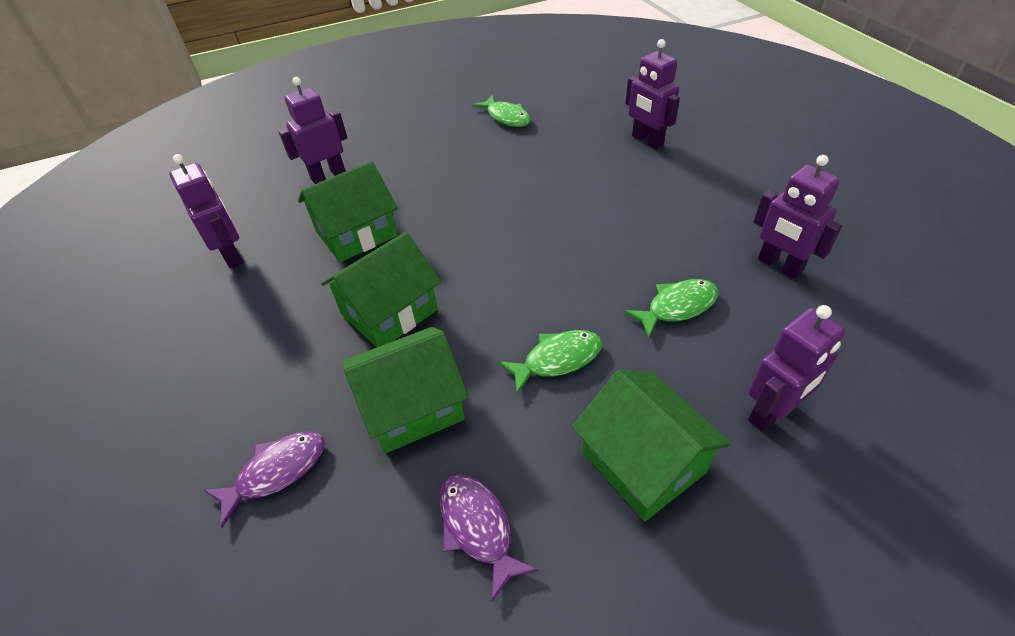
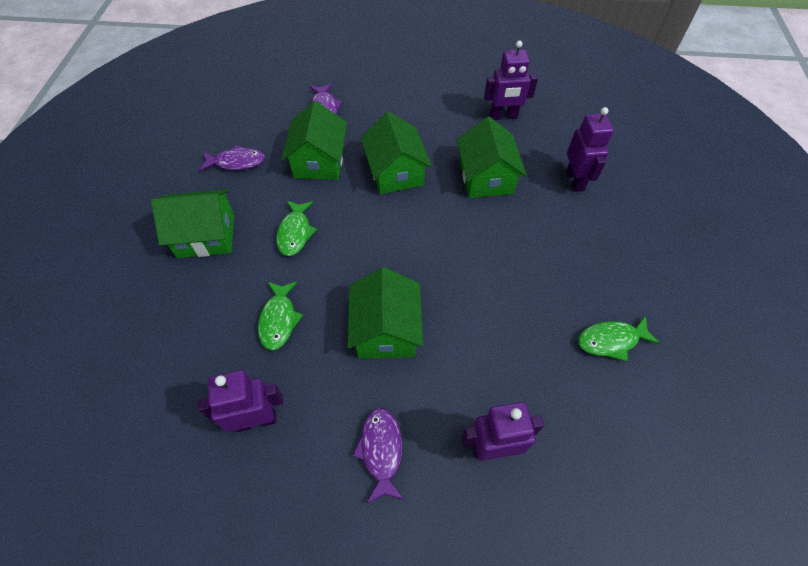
camera: 115 degrees right, 10 degrees up
(610, 227) = (386, 330): none -> green house
(711, 187) = (381, 451): none -> purple fish
(771, 413) = (172, 312): purple robot -> none

